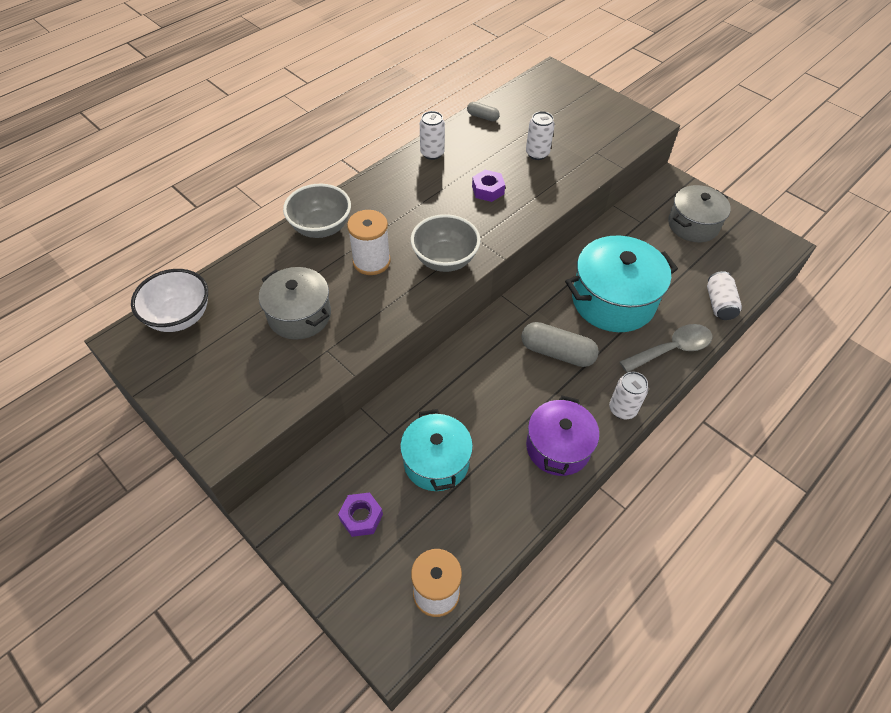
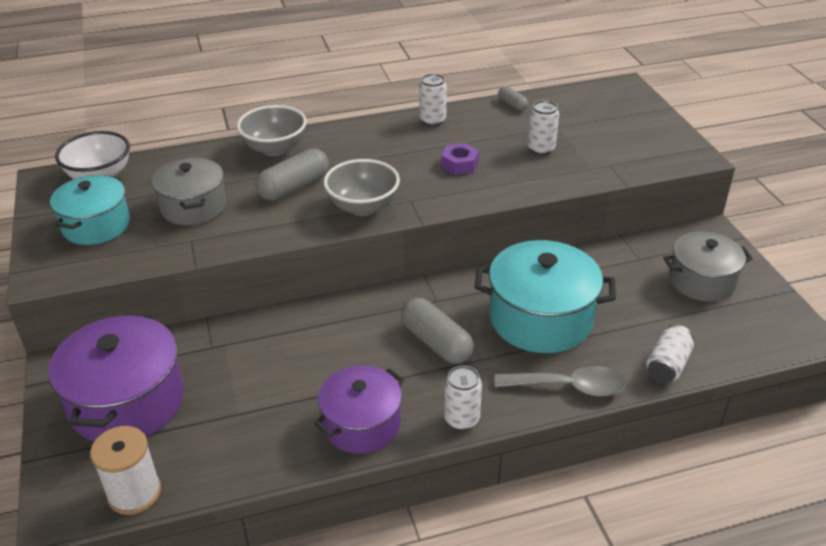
camera: 30 degrees right, 15 degrees down
(361, 517) = (127, 402): purple nut -> purple pot
(371, 261) = (294, 187): white spool -> grey capsule
(436, 462) = (233, 387): turquoise pot -> turquoise pot (96, 225)

